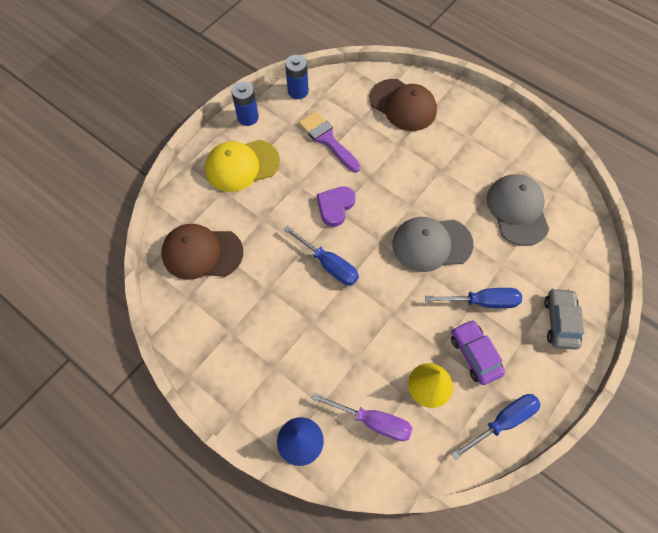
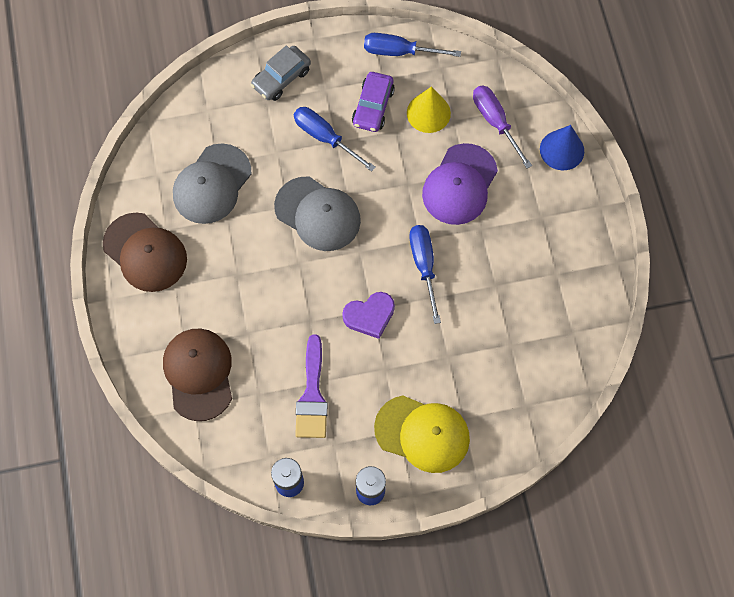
camera: 140 degrees left, 5 degrees up
(202, 253) = (530, 366): brown cap -> brown cap (145, 252)
(355, 344) = (459, 184): none -> purple cap

